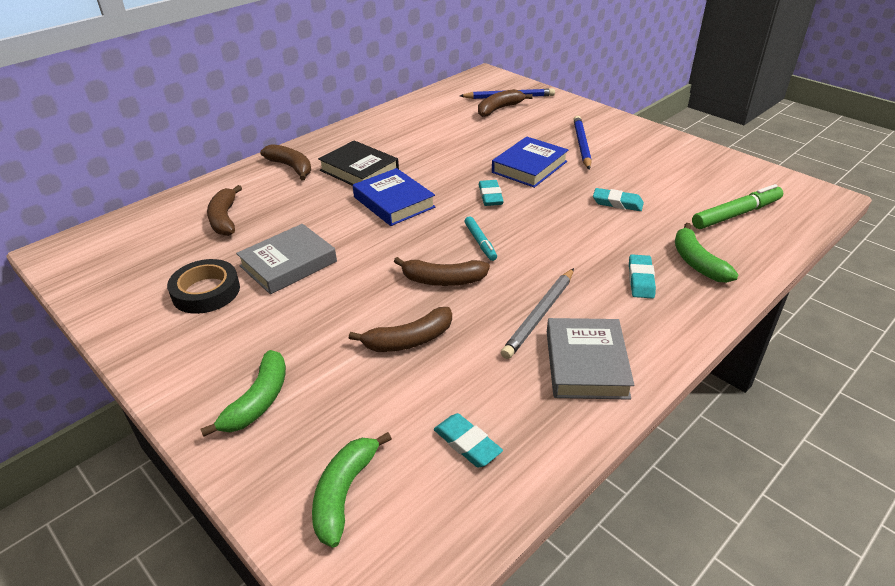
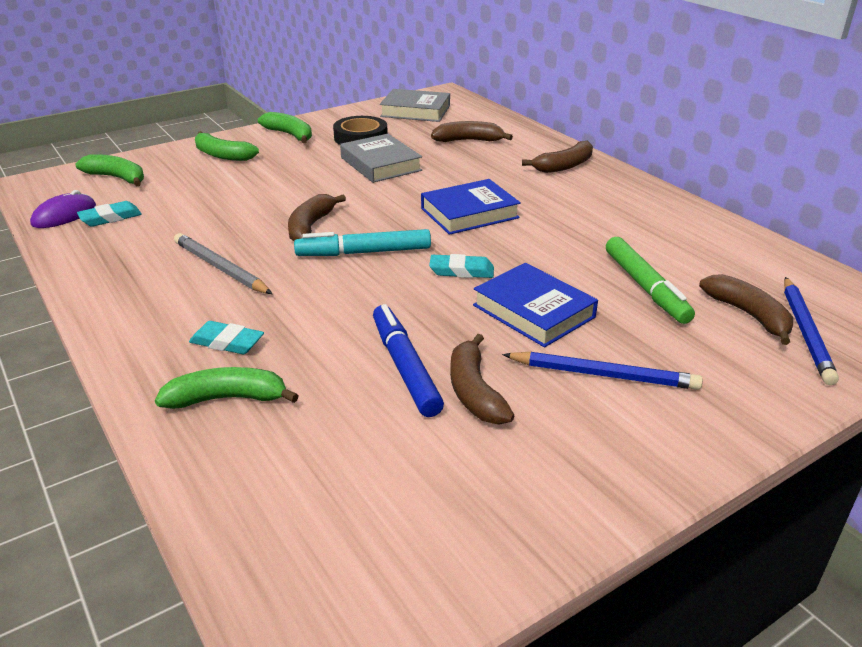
camera: 100 degrees right, 5 degrees down
(187, 354) = (290, 135): none -> green banana
(359, 170) = (549, 198): black book -> none
(409, 340) = (239, 206): brown banana -> brown banana (474, 391)
(474, 499) = (64, 215): none -> purple mouse
(480, 242) = (364, 252): turquoise marker -> turquoise marker, size x1.66
(586, 364) = (136, 280): grey book -> grey book (415, 111)
(617, 203) = (404, 367): turquoise eraser -> blue marker
(736, 214) = (317, 487): green marker -> green marker (645, 287)

